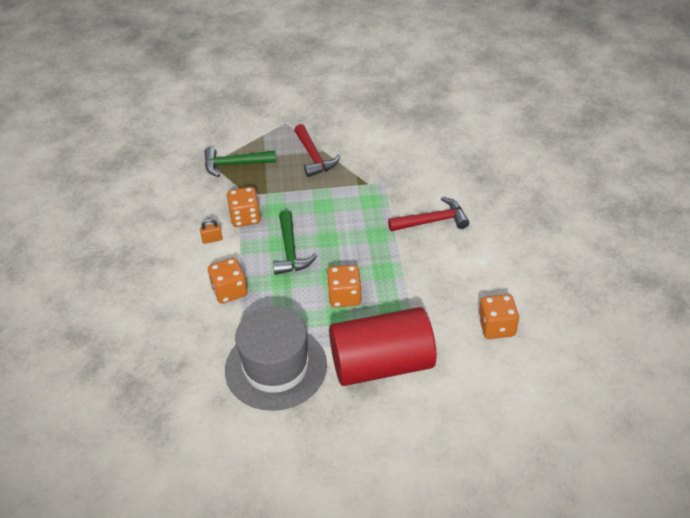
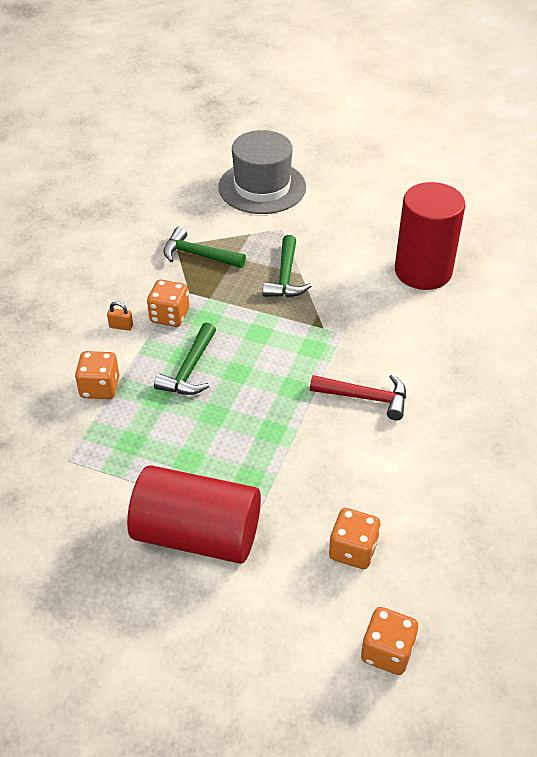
camera: 25 degrees right, 0 degrees up
(276, 367) = (88, 488): grey hat -> grey hat (262, 187)
(314, 157) = (285, 277): red hammer -> green hammer
(344, 296) = (210, 443): orange dice -> orange dice (387, 651)
(410, 118) = (423, 271): none -> red cylinder

